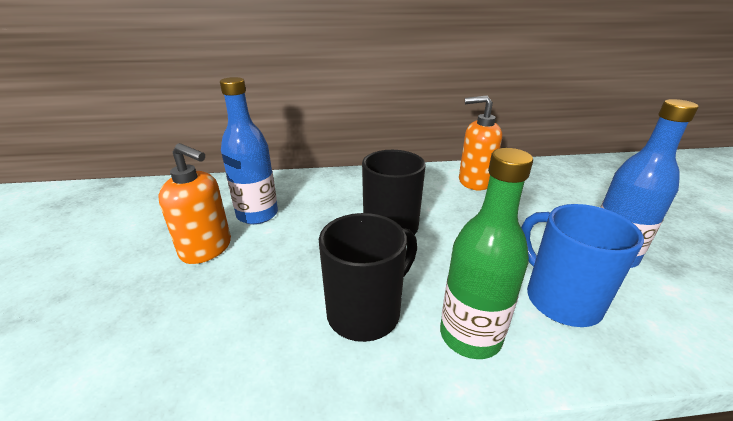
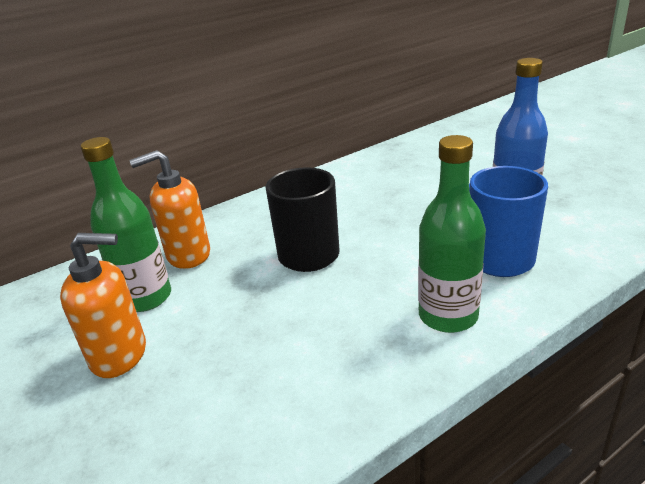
camera: 25 degrees left, 0 degrees up
(257, 214) = (146, 298): blue bottle -> green bottle
(366, 312) = (347, 337): black mug -> none
(474, 181) = (356, 181): orange soap dispenser -> orange soap dispenser (188, 255)

